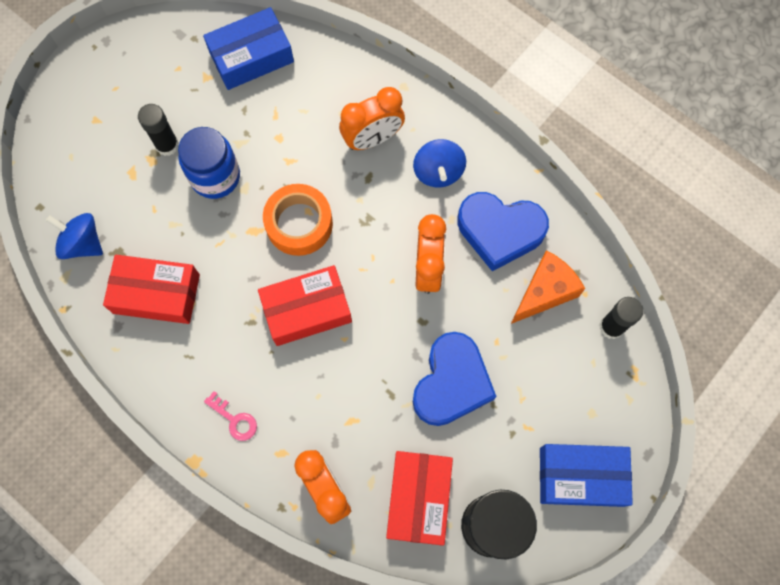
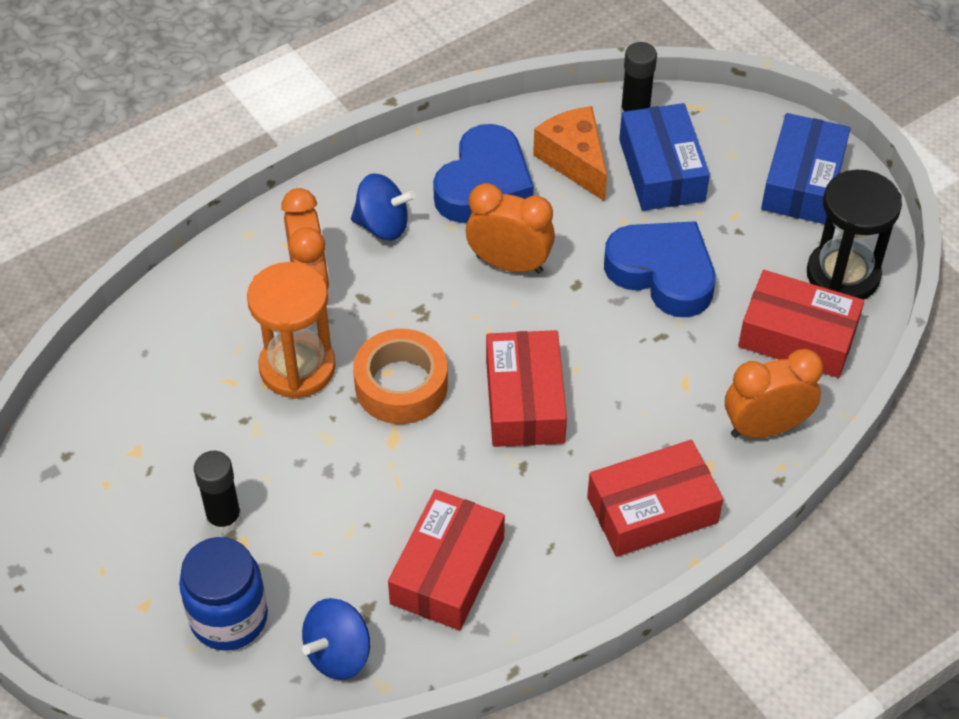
camera: 75 degrees left, 20 degrees down
(215, 176) = (296, 468): blue jar -> blue jar (229, 618)
(234, 419) = (652, 510): pink key -> red box
(251, 56) = (128, 391): blue box -> blue box (661, 170)
(297, 153) = (297, 367): none -> orange hourglass

